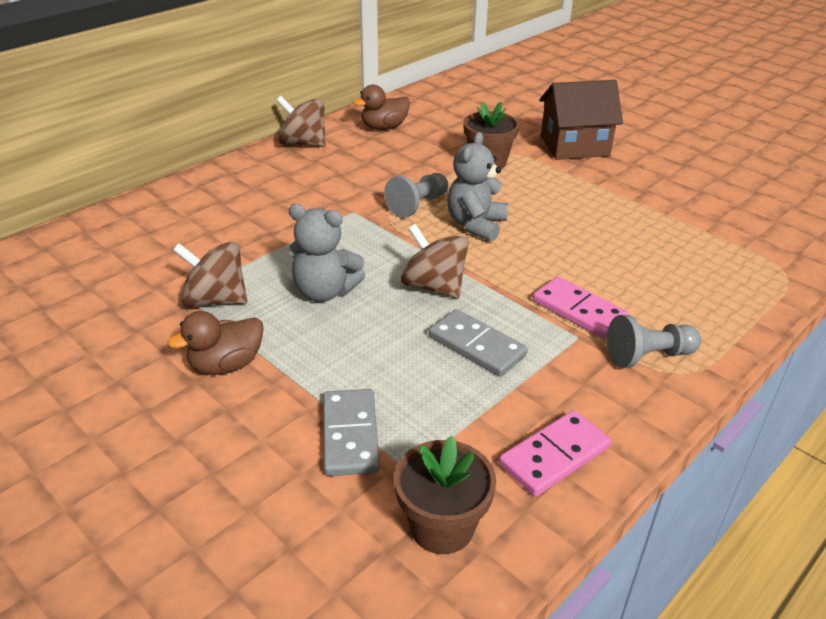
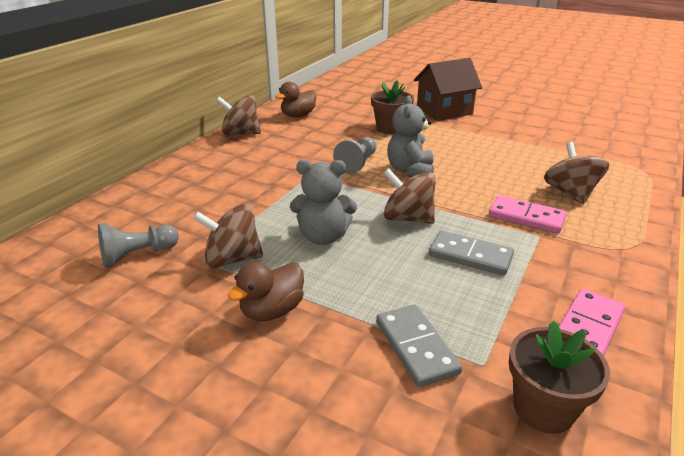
camera: 15 degrees left, 5 degrees down
(648, 356) = (598, 240): grey pawn -> grey pawn (137, 255)
(659, 289) = (570, 193): none -> brown spinning top

